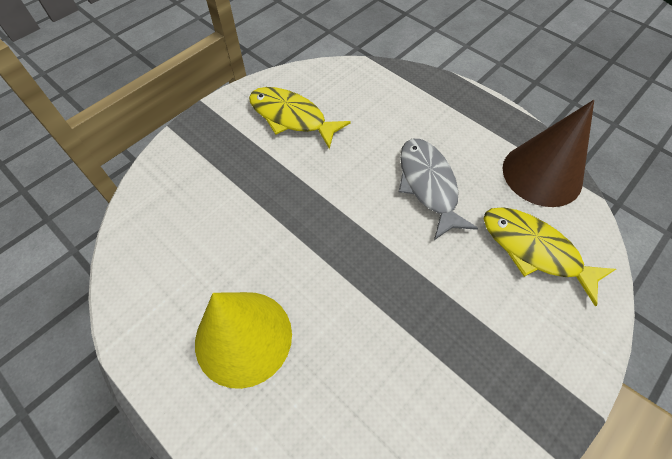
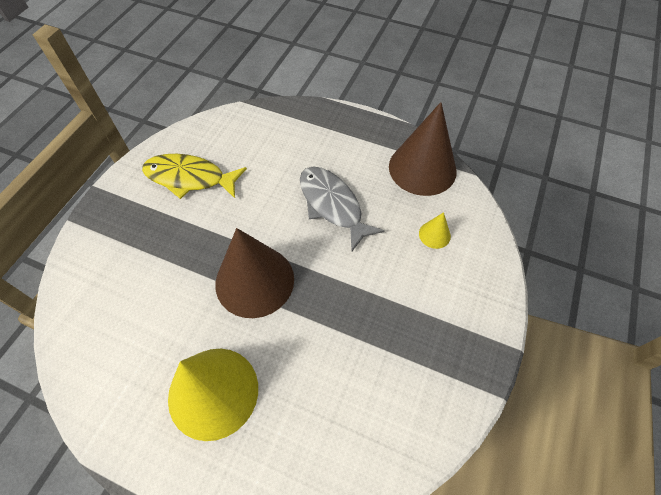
camera: 20 degrees left, 0 degrees up
(322, 238) = (254, 281): none -> brown cone
(534, 250) = (434, 234): yellow fish -> yellow cone

